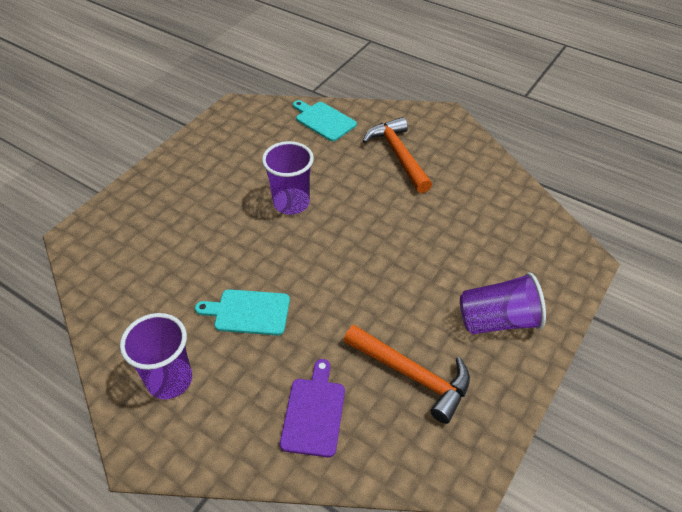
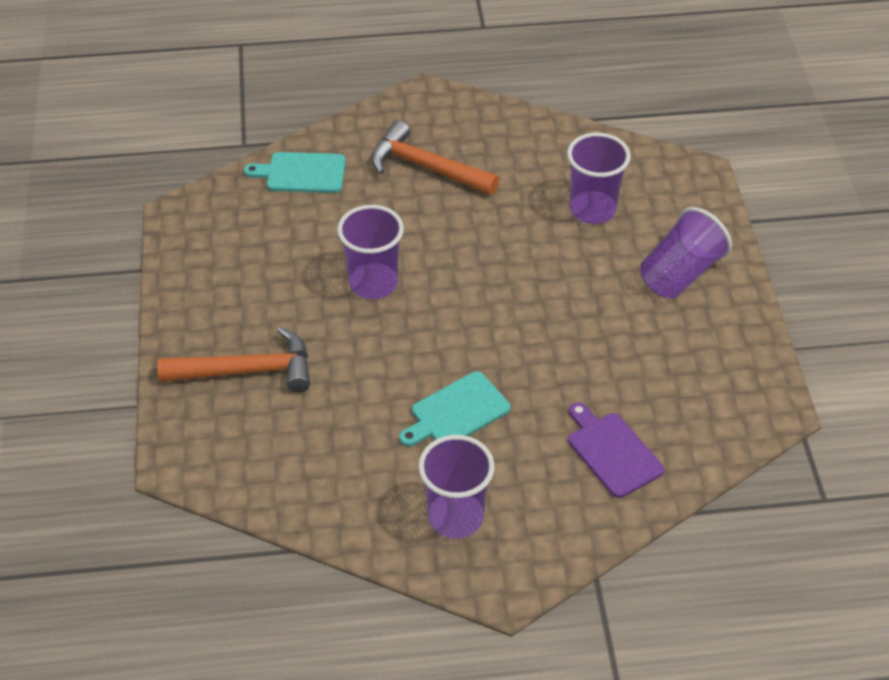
camera: 40 degrees left, 0 degrees up
(413, 375) = (659, 366): orange hammer -> orange hammer (247, 370)
(478, 240) = (592, 210): none -> purple cup

